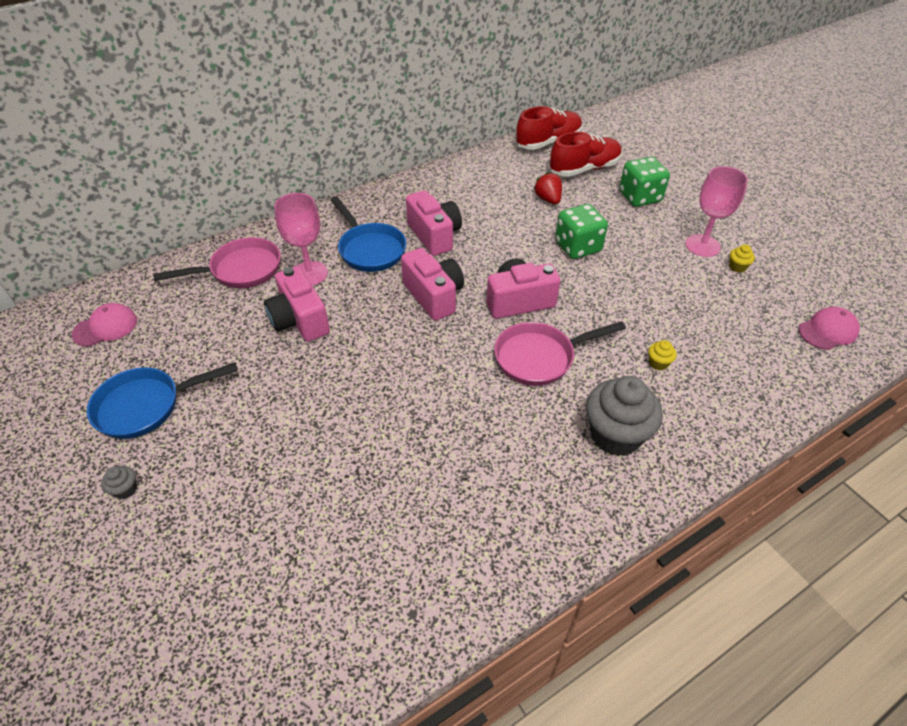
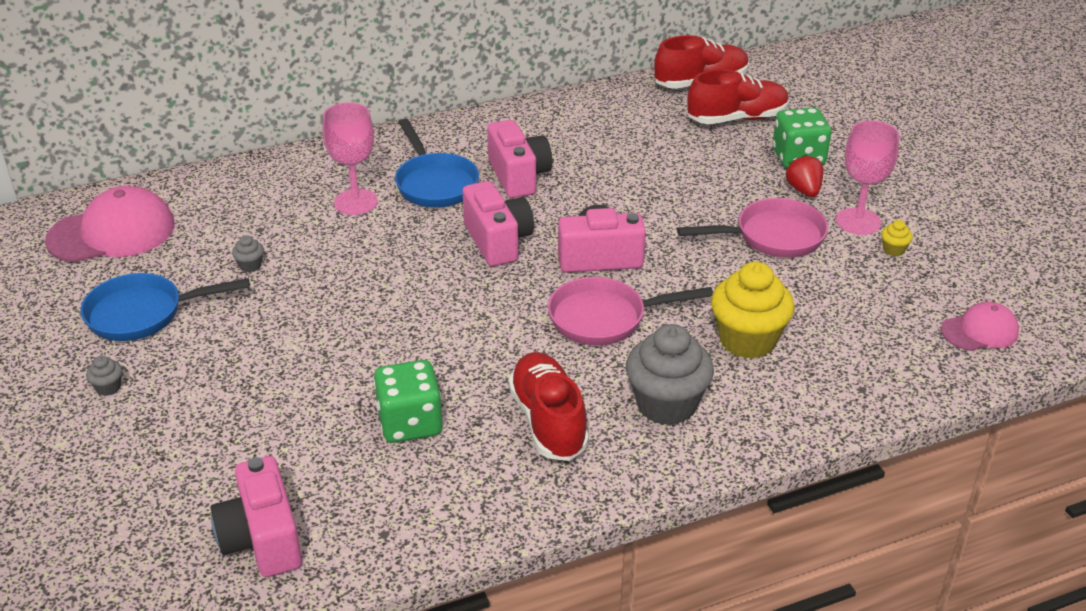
camera: 10 degrees right, 10 degrees down
(105, 327) = (112, 233): pink cap -> pink cap, size x1.74
(233, 345) = (250, 265): none -> grey cupcake
(241, 270) = (276, 190): pink pan -> pink pan (773, 236)
(299, 320) = (332, 249): pink camera -> pink camera (262, 539)
(524, 467) = (548, 421): none -> red shoe
(548, 199) = (676, 149): red strawberry -> red strawberry (804, 190)
(578, 247) = (695, 206): green dice -> green dice (410, 423)
(658, 363) = (747, 340): yellow cupcake -> yellow cupcake, size x2.44

